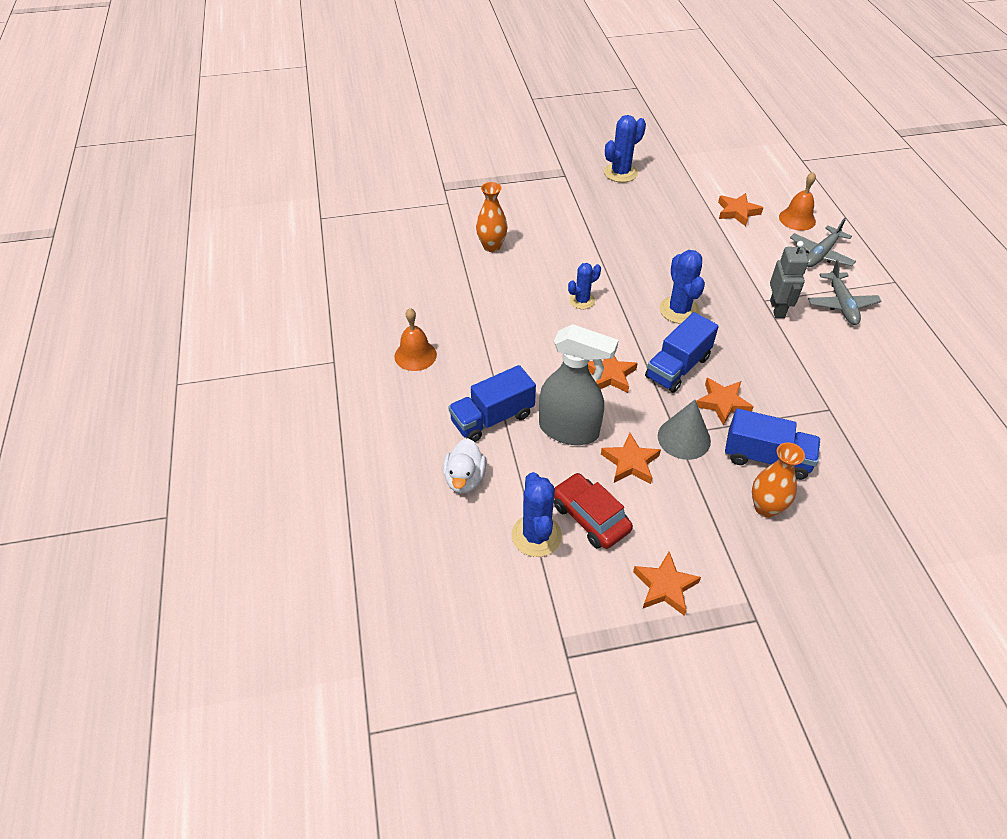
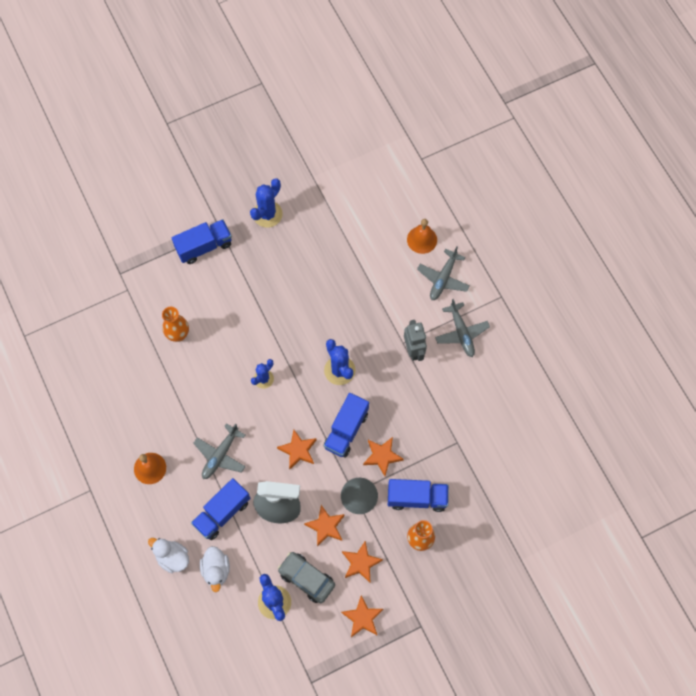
camera: 15 degrees left, 20 degrees up
(410, 452) = (172, 557): none -> white duck
(507, 360) = (220, 455): none -> grey plane
(543, 185) = (204, 246): none -> blue truck
(590, 517) = (306, 578): red car -> grey car
(737, 212) = (372, 242): orange star -> orange star (361, 563)

